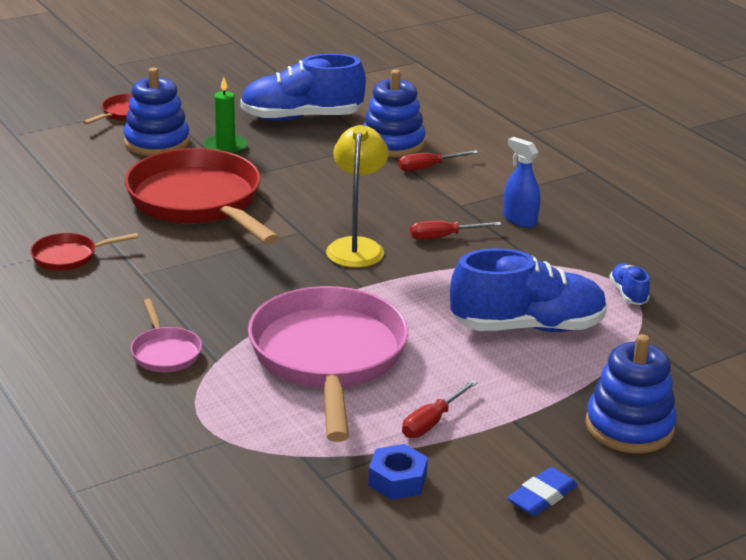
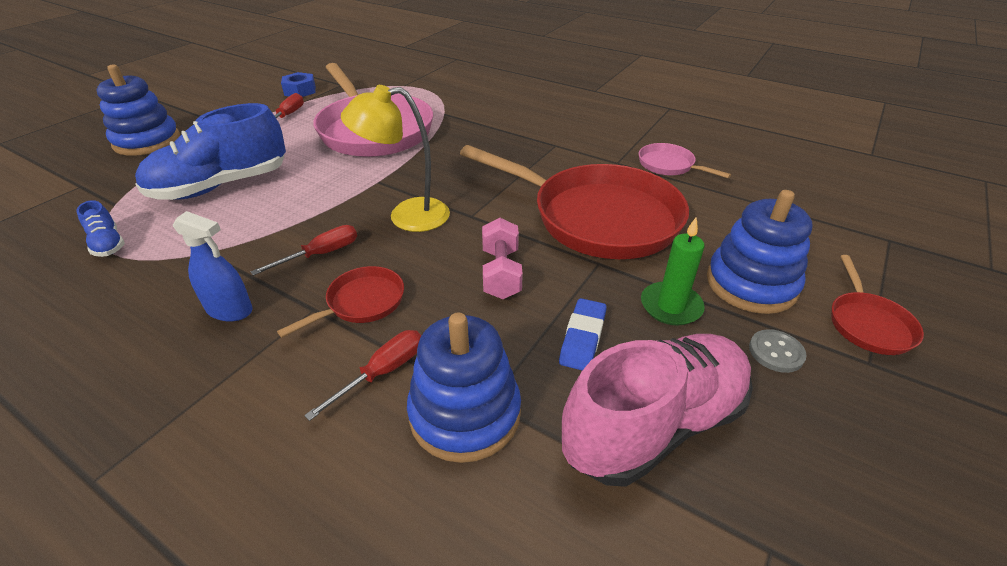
camera: 155 degrees right, 10 degrees up
(69, 256) = (622, 143): red pan -> red pan (361, 303)
(165, 352) = (479, 109): pink pan -> pink pan (669, 165)
(198, 119) = (776, 352): none -> grey button
(301, 118) = (654, 425): blue shoe -> pink shoe
(315, 190) = (501, 273): none -> pink dumbbell
(356, 246) = (406, 216): yellow lamp -> yellow lamp turned 105 degrees clockwise
(542, 497) = (214, 101): blue eraser -> blue eraser (582, 338)

